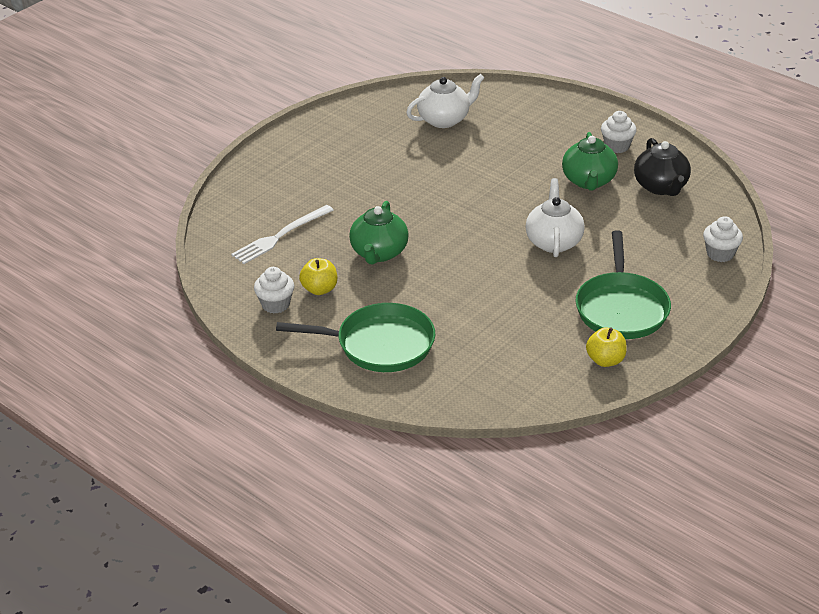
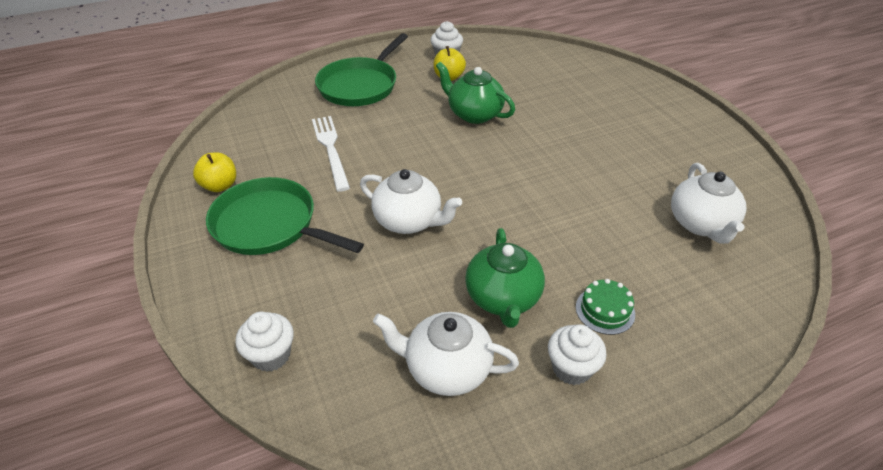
camera: 115 degrees right, 5 degrees up
(280, 236) = (532, 76): white fork -> white fork (330, 149)
(562, 143) = (605, 310): none -> green cake
(588, 181) = (503, 298): green teapot -> green teapot turned 120 degrees counterclockwise
(661, 187) = (446, 369): black teapot -> white teapot

